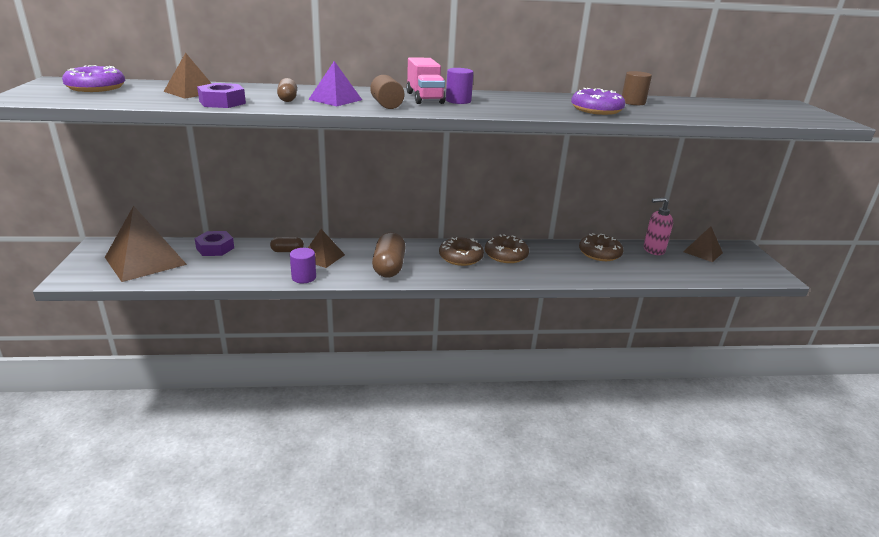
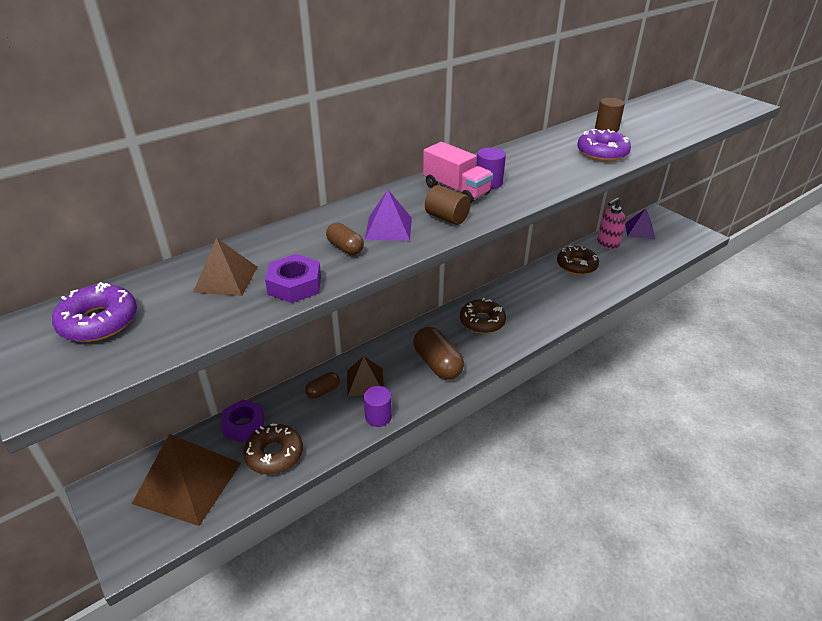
camera: 30 degrees left, 10 degrees up
(506, 255) = (513, 301): brown donut -> brown donut (274, 454)
(702, 252) = (639, 231): brown pyramid -> purple pyramid

